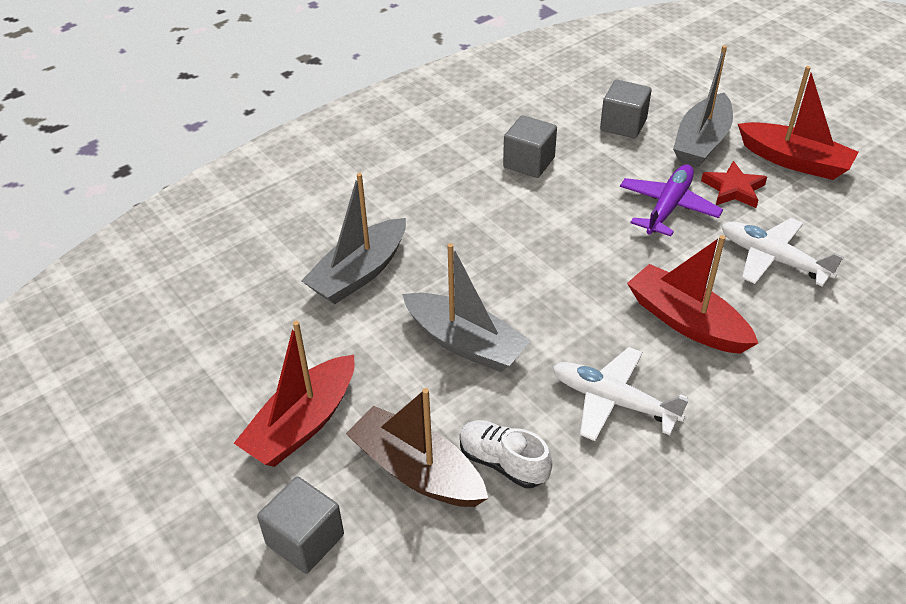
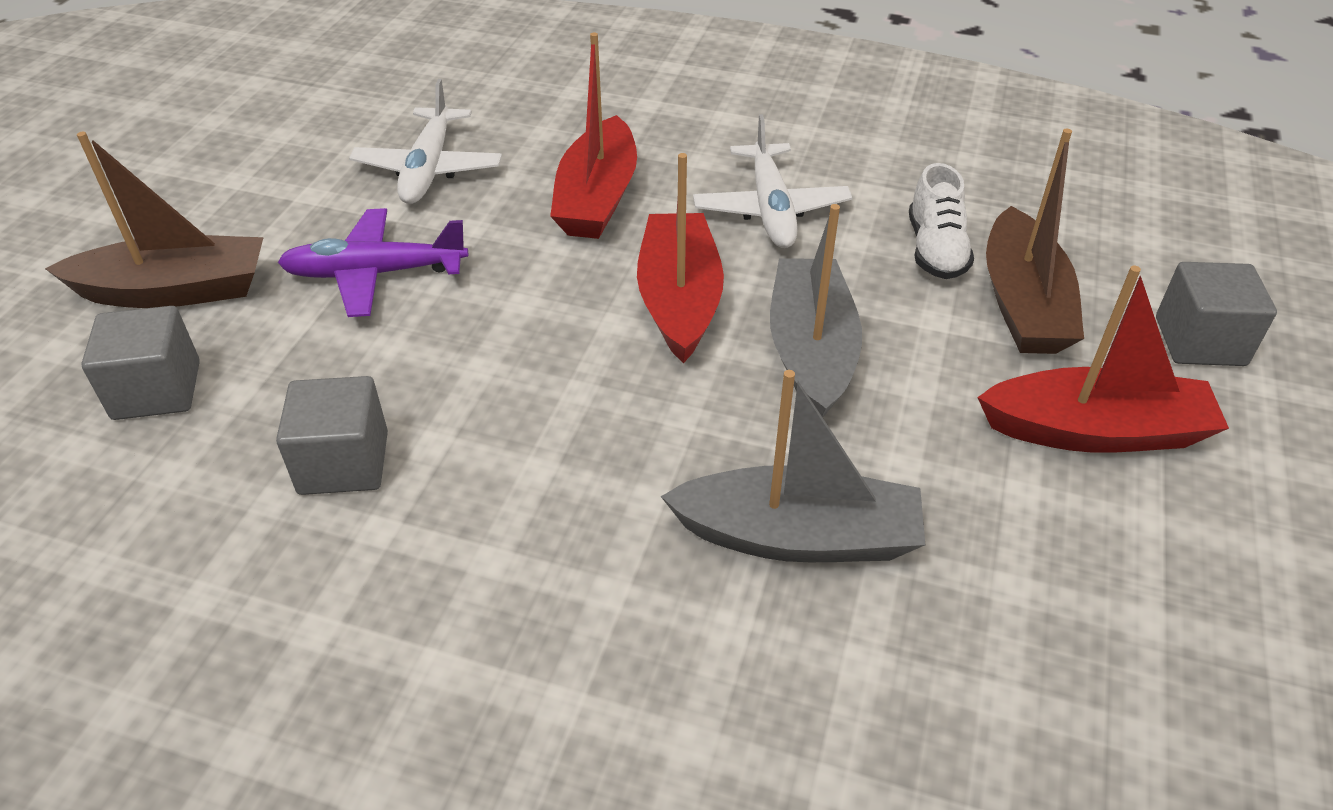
camera: 125 degrees left, 0 degrees up
(701, 142) = (175, 291): grey boat -> brown boat
(733, 189) = (292, 231): red star -> none
(794, 161) = (188, 199): red boat -> red boat (679, 300)

